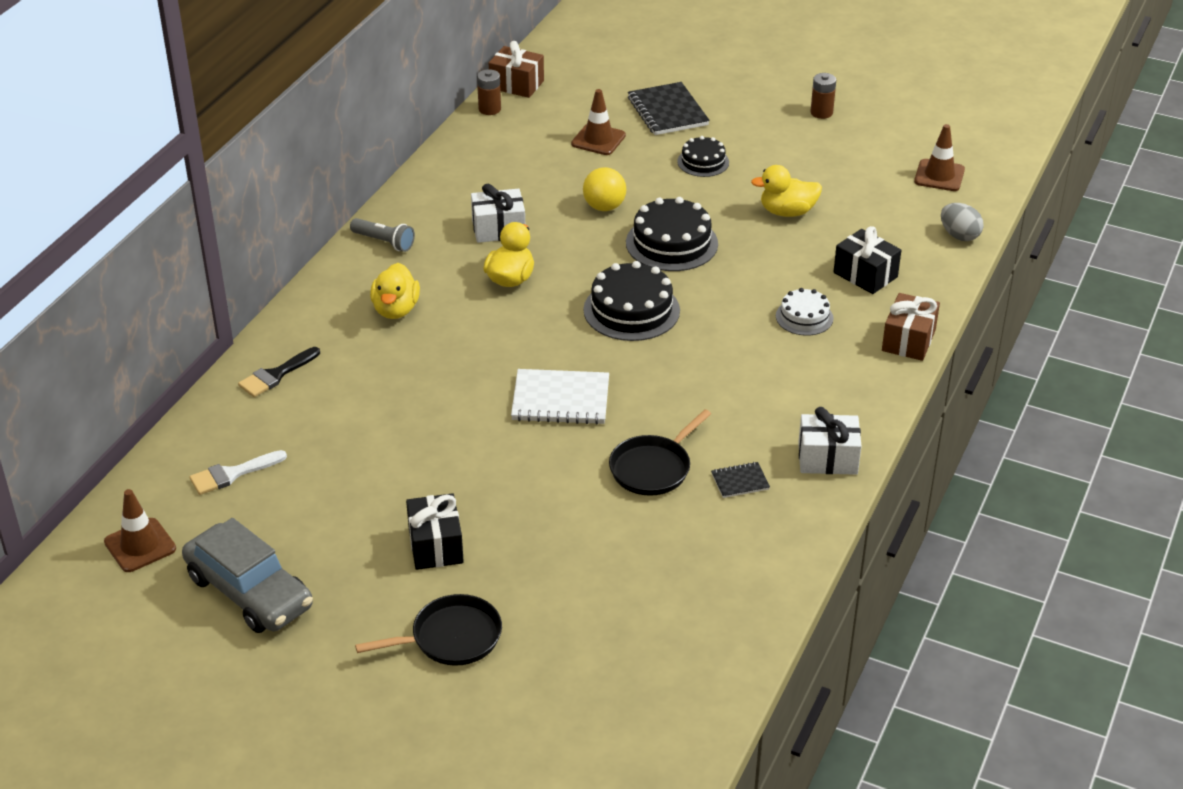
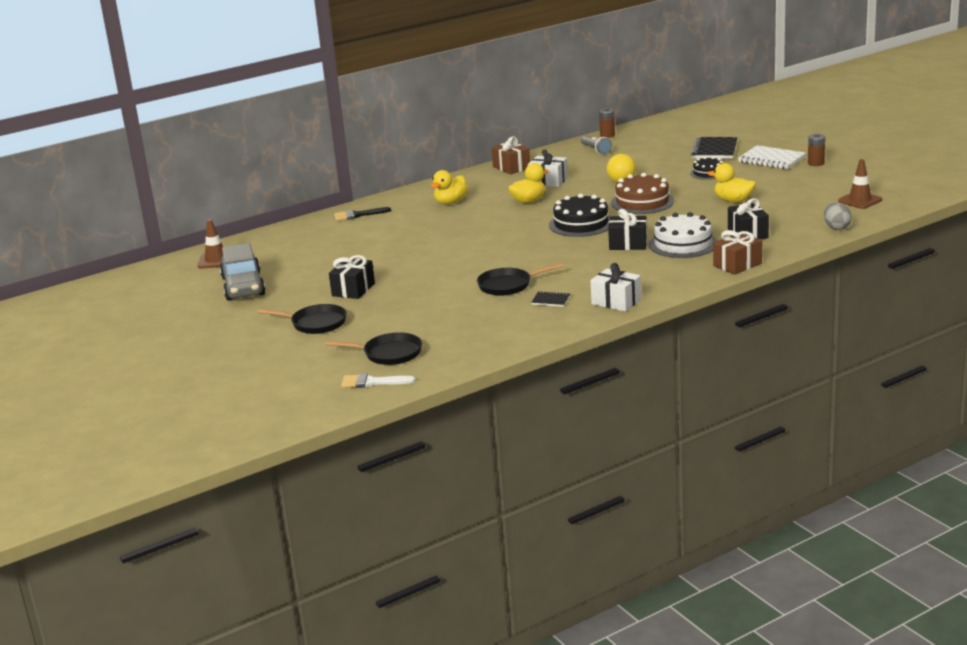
camera: 35 degrees right, 15 degrees down
(232, 474) = (290, 245): white brush -> white brush (372, 382)
(384, 242) = (478, 177): grey flashlight -> grey flashlight (595, 150)
(516, 85) = (636, 128): brown gift -> brown gift (511, 167)
(560, 400) = (492, 250): white notebook -> white notebook (771, 159)
(598, 140) = (655, 155): brown traffic cone -> none
(624, 665) = (389, 354): none -> black pan
(671, 243) = (642, 202): black cake -> brown cake
(734, 336) = (628, 244): none -> black gift
(804, 317) = (683, 244): white cake -> white cake, size x1.68

